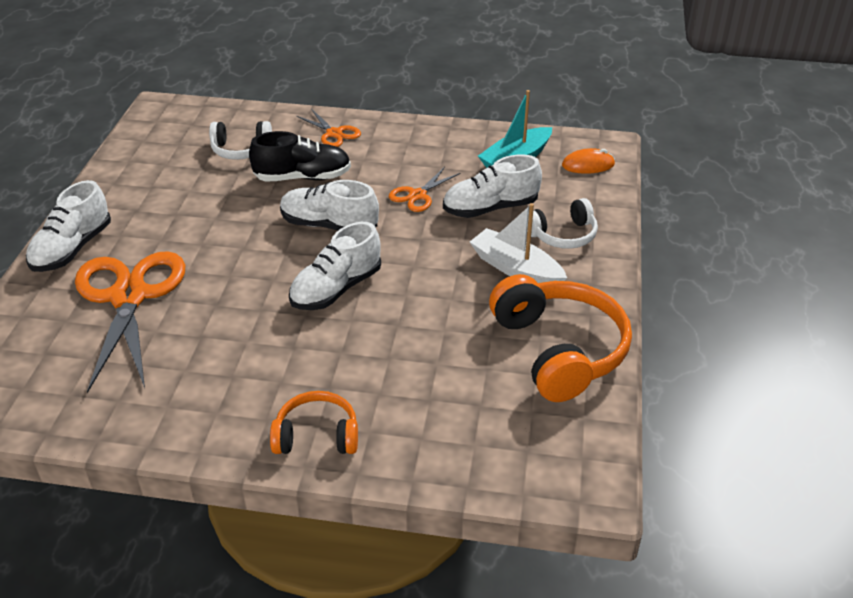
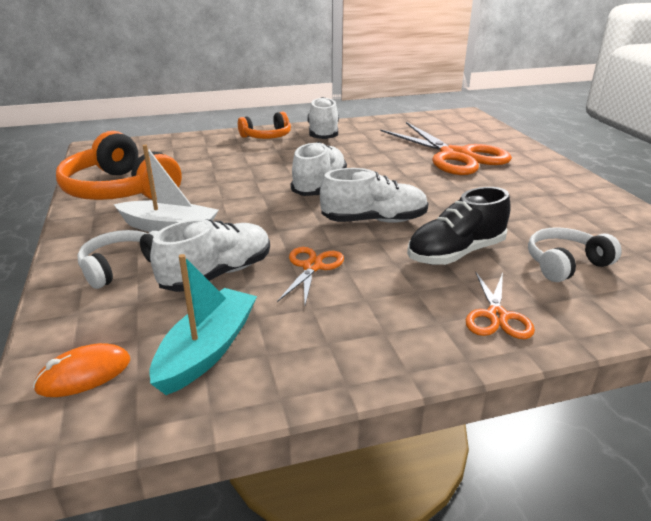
camera: 155 degrees right, 10 degrees down
(72, 249) = (541, 166): white shoe -> white shoe (323, 134)
(334, 133) = (496, 316): orange scissors -> orange scissors turned 105 degrees counterclockwise

